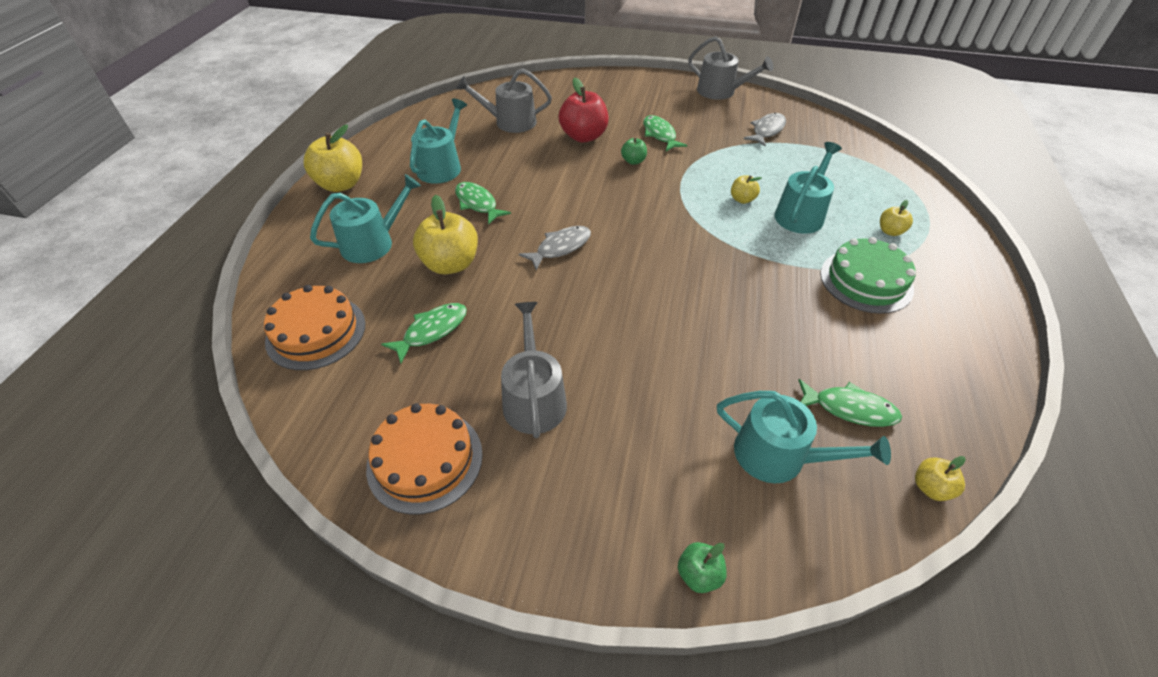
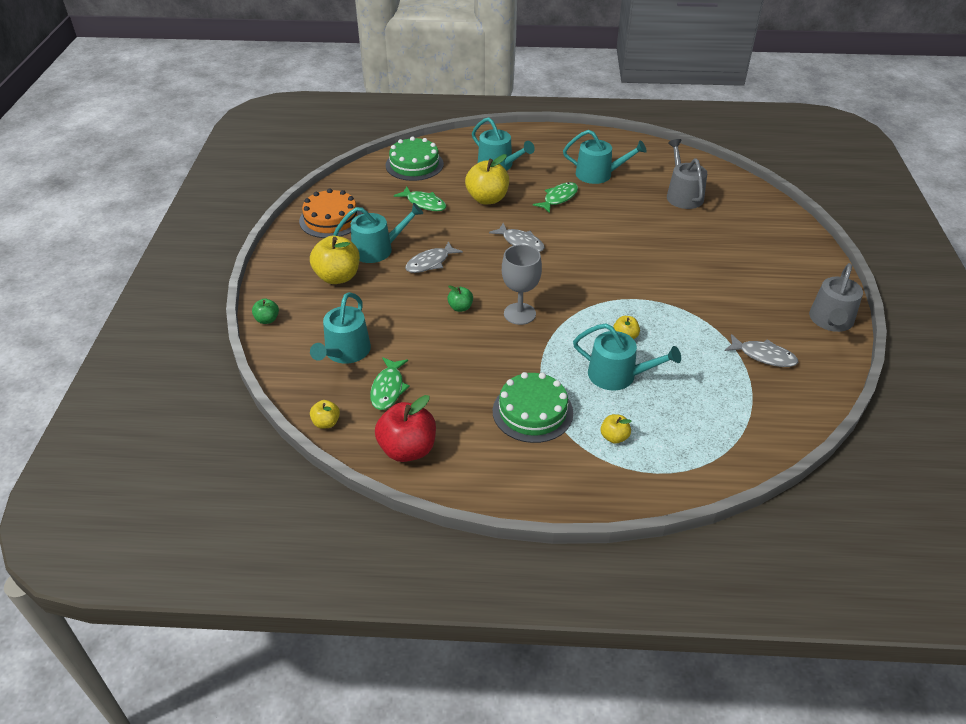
camera: 80 degrees right, 5 degrees down
(316, 332) = (414, 164): orange cake -> green cake
(341, 184) = (557, 138): yellow apple -> yellow apple (337, 277)
(534, 398) = (377, 249): grey watering can -> turquoise watering can
(582, 338) = (430, 263): none -> grey fish
(583, 136) = (682, 237): red apple -> red apple (407, 449)
(633, 161) = (656, 269): green apple -> green apple (460, 307)
(660, 135) = (711, 282): green fish -> none
(700, 268) = (519, 314): none -> grey goblet

